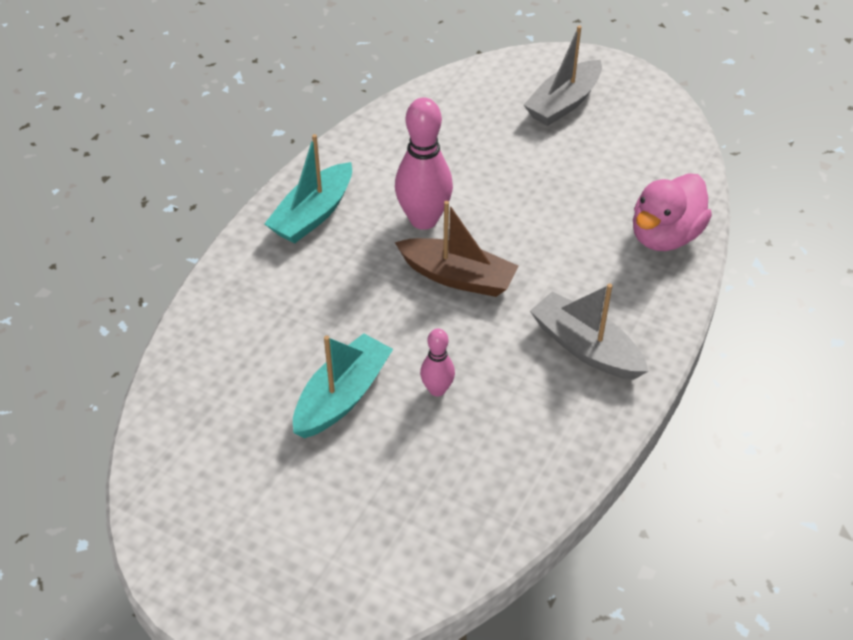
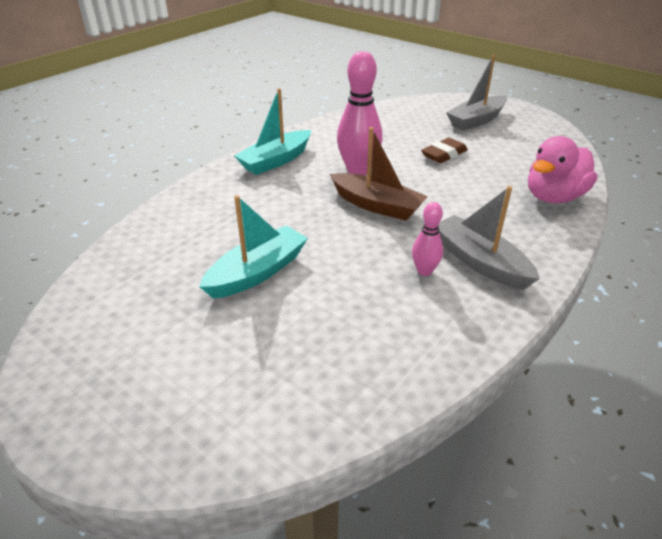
camera: 10 degrees right, 10 degrees down
(437, 389) = (341, 277): pink bowling pin -> pink bowling pin (424, 271)
(527, 176) = (444, 154): none -> brown eraser

